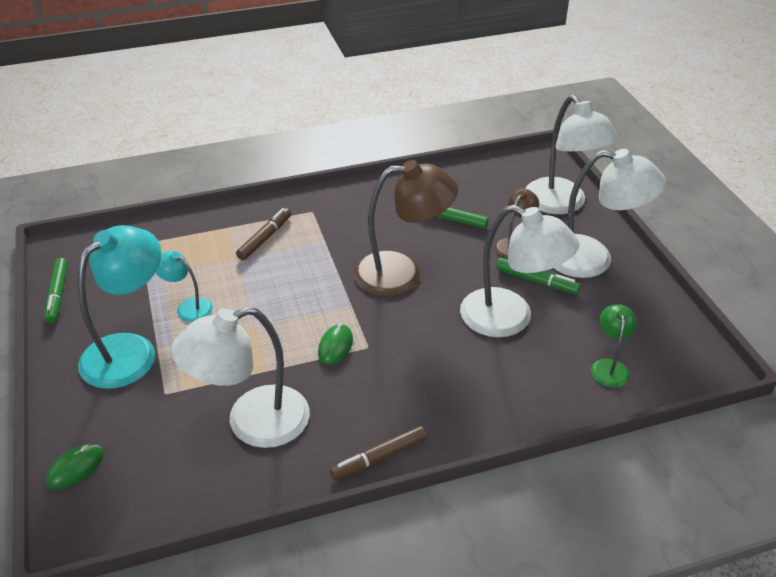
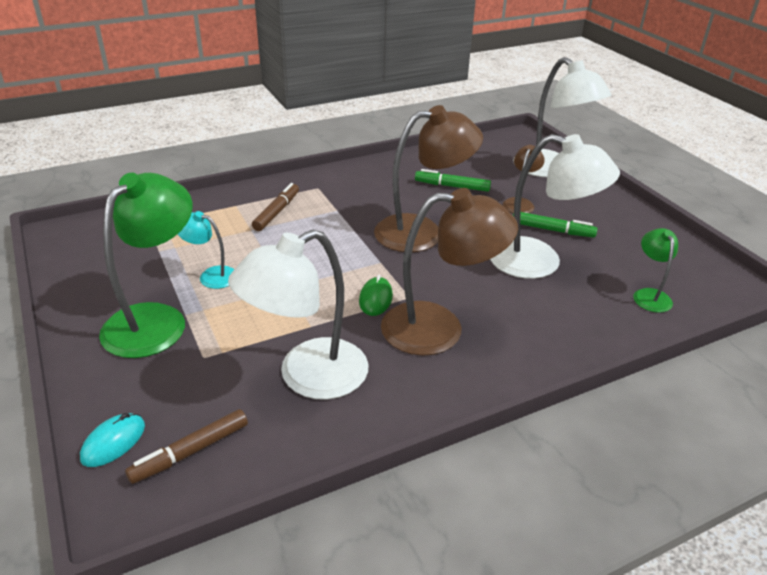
camera: 10 degrees left, 5 degrees down
(57, 295) = (64, 275): green marker -> none
(75, 468) = (113, 442): green mouse -> turquoise mouse
(130, 350) = (156, 319): turquoise lamp -> green lamp
(379, 458) = (454, 397): brown marker -> brown marker (190, 452)
(387, 385) = (439, 329): none -> brown lamp
(592, 259) = (596, 210): white lamp -> none

